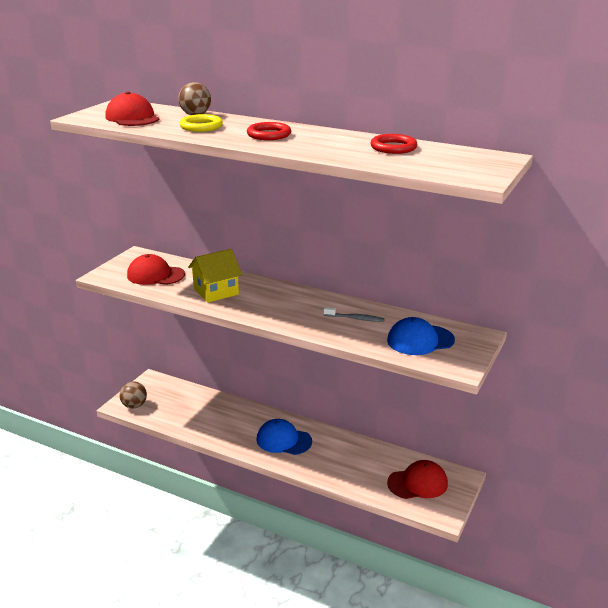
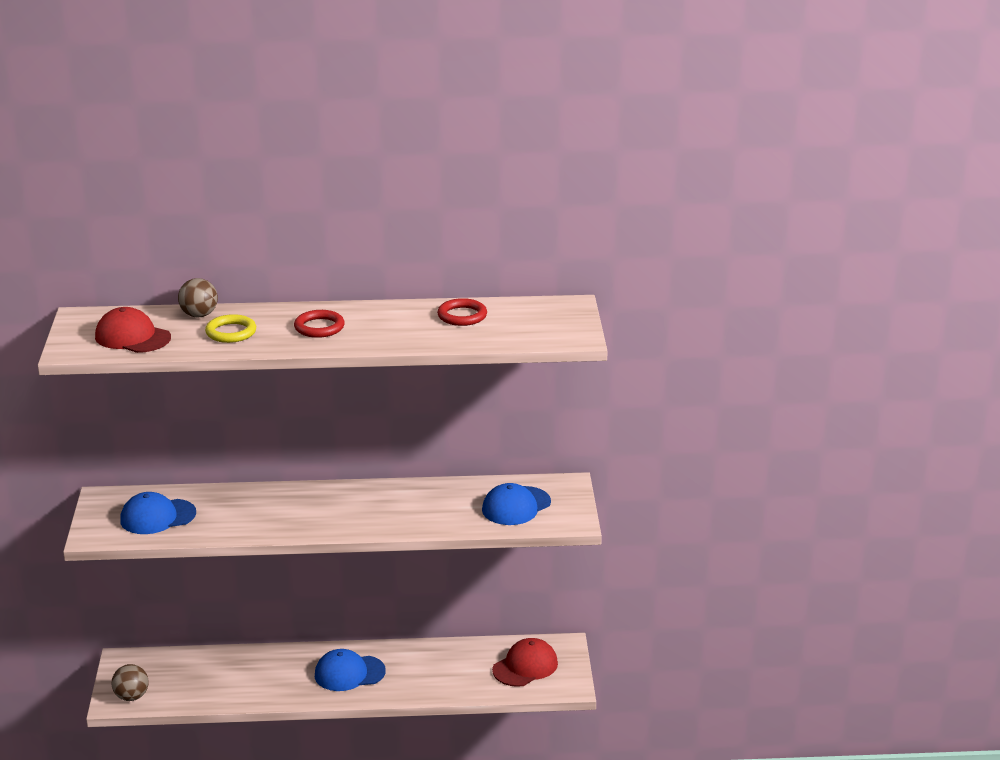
camera: 30 degrees left, 0 degrees up
(155, 275) = (157, 517): red cap -> blue cap
(216, 291) = (252, 516): yellow house -> none
(355, 318) = (433, 502): grey toothbrush -> none

